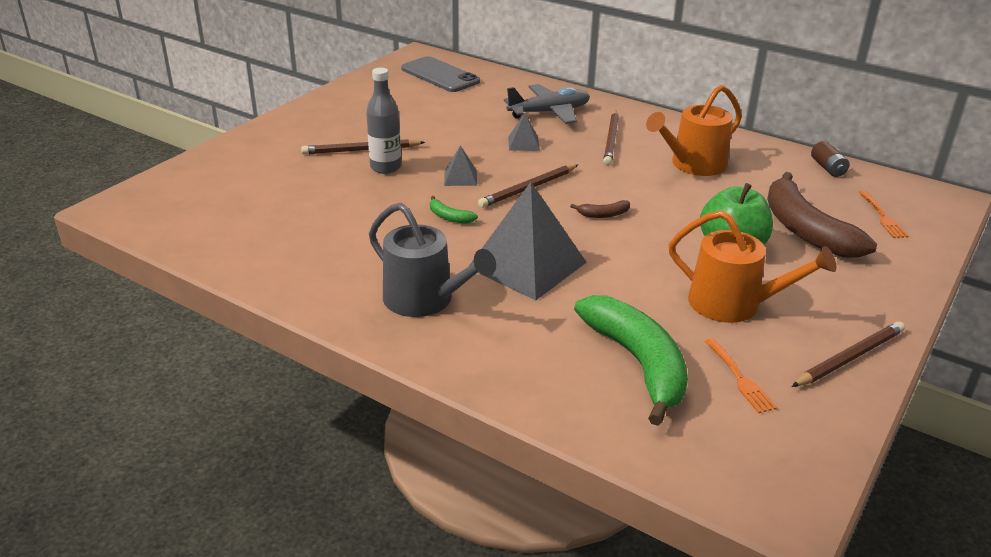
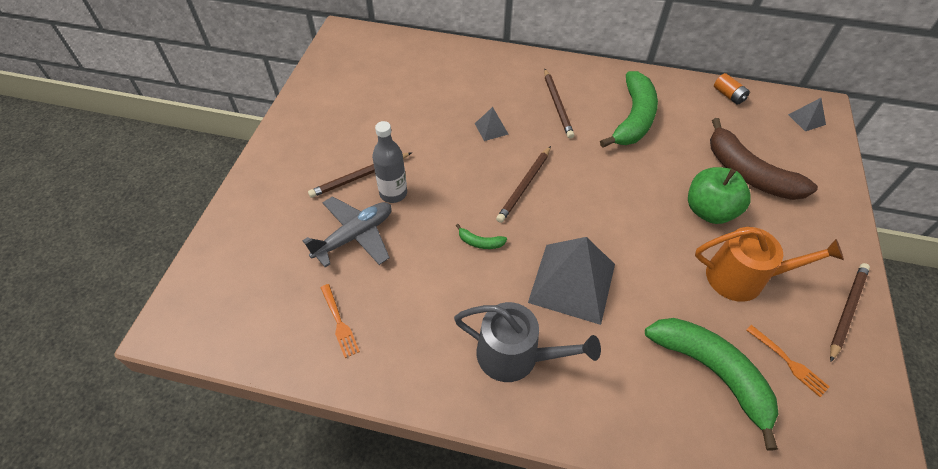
camera: 20 degrees left, 20 degrees up
(440, 75) = (376, 56): grey phone -> none
(460, 177) = (463, 188): grey pyramid -> grey pyramid (806, 119)
(549, 112) = (491, 83): grey plane -> grey plane (354, 236)
(603, 214) = (598, 201): brown banana -> none
(693, 165) = (633, 118): orange watering can -> green banana
(828, 168) = (728, 95): brown battery -> orange battery
(882, 216) = (790, 141): orange fork -> orange fork (339, 322)

